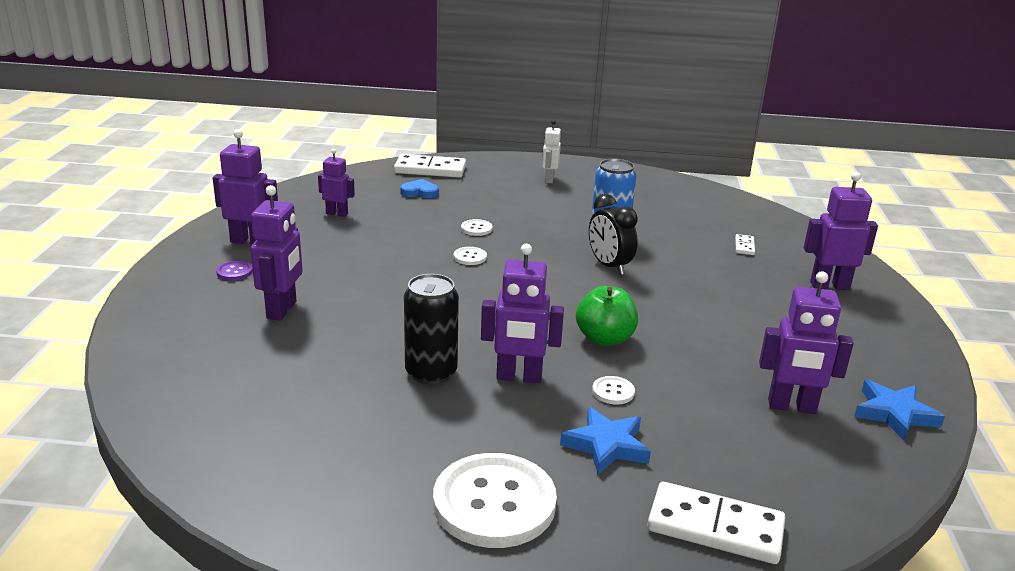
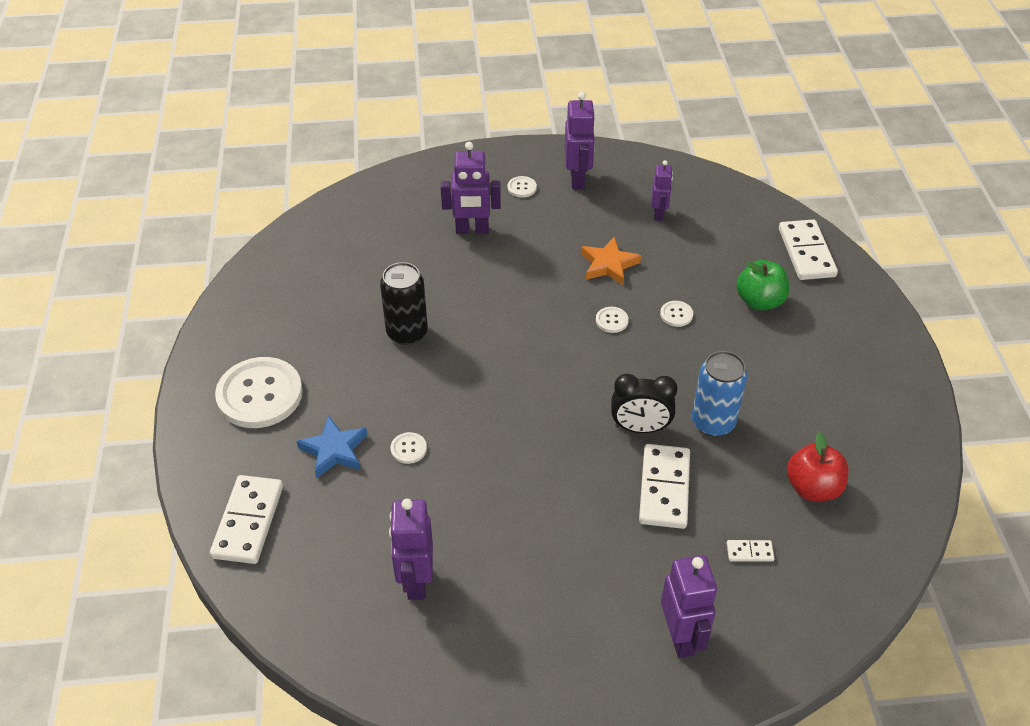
camera: 80 degrees right, 20 degrees up
(234, 272) = (522, 188): purple button -> white button
(391, 246) = (608, 265): none -> orange star
(420, 192) = (741, 257): blue heart -> none
(519, 377) = (414, 386): purple robot -> none
(549, 179) = (842, 353): white robot -> none
(605, 339) = (492, 436): green apple -> green apple (759, 301)
(609, 266) = (640, 428): black clock -> black clock turned 135 degrees counterclockwise
(679, 267) = (664, 488): none -> white domino
(682, 214) = (812, 487): none -> red apple
(894, 414) = (423, 668): blue star -> none

